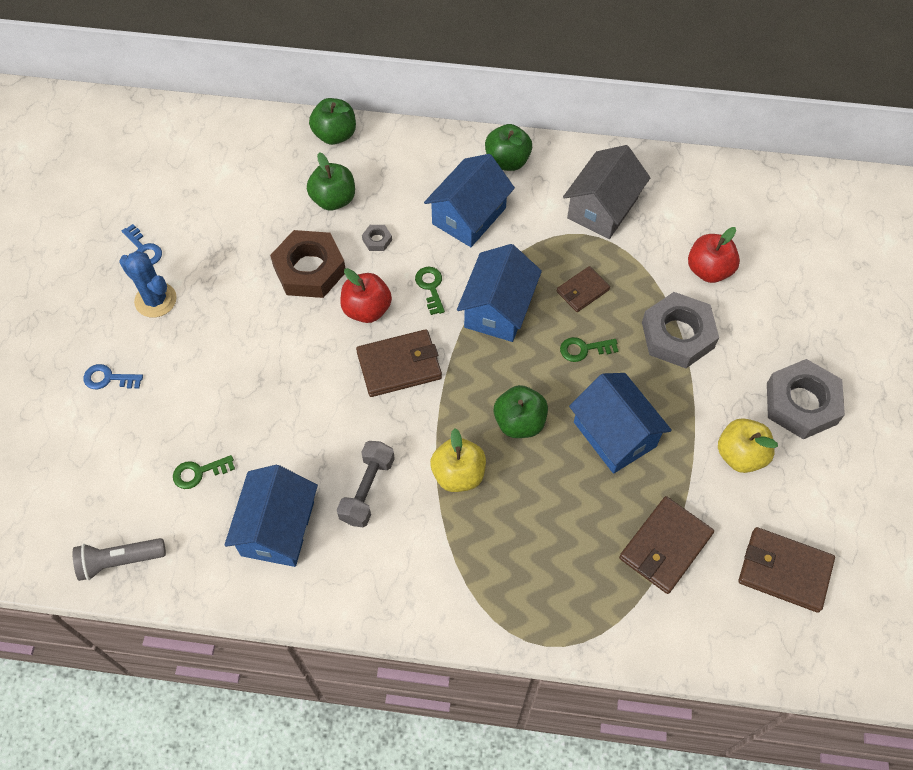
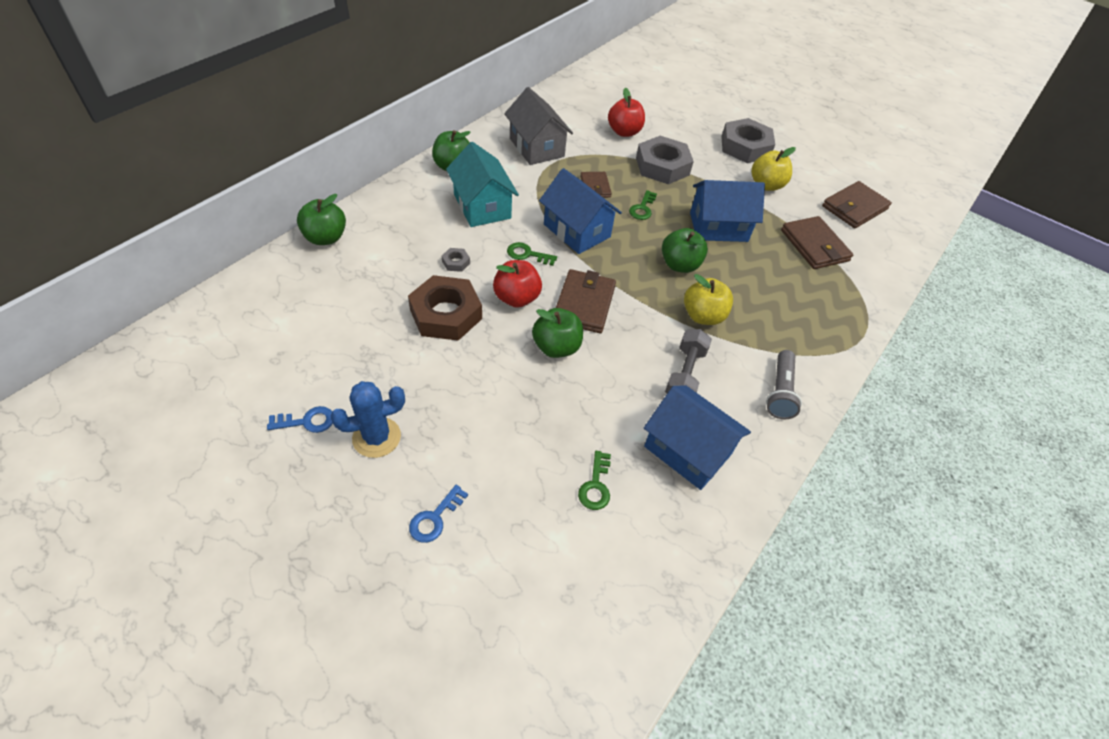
camera: 65 degrees left, 10 degrees down
(119, 561) = (654, 597): grey flashlight -> grey flashlight (780, 392)
(333, 199) = (390, 268): green apple -> green apple (556, 347)
(367, 490) = (685, 374): grey dumbbell -> grey dumbbell turned 60 degrees clockwise
(469, 216) = (482, 206): blue house -> turquoise house

